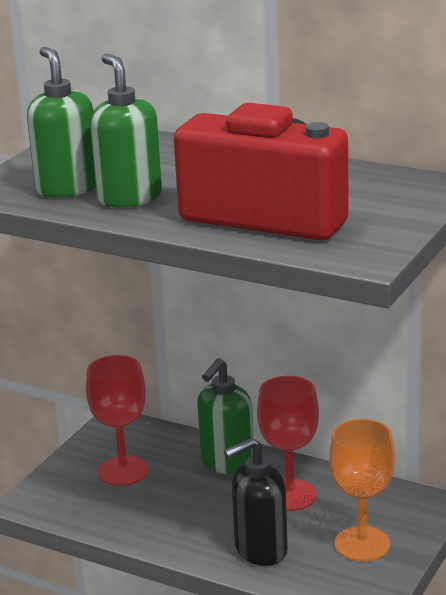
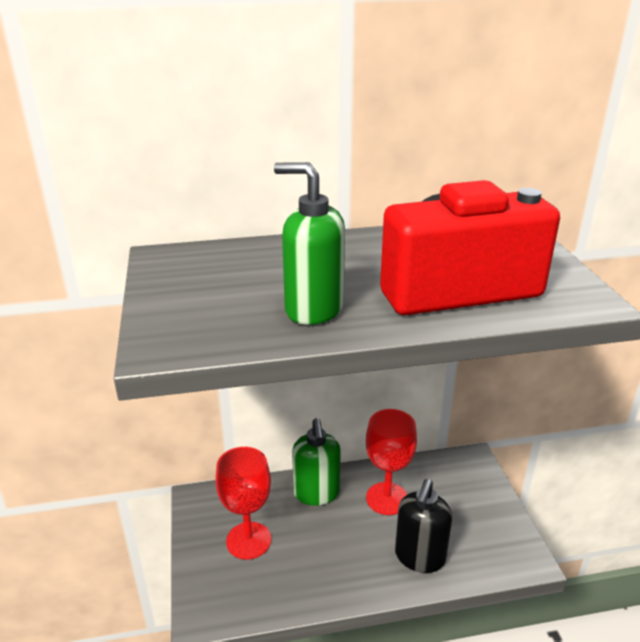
camera: 40 degrees left, 5 degrees up
(67, 188) = (238, 318): green soap dispenser -> none
(362, 544) = (473, 514): orange goblet -> none

